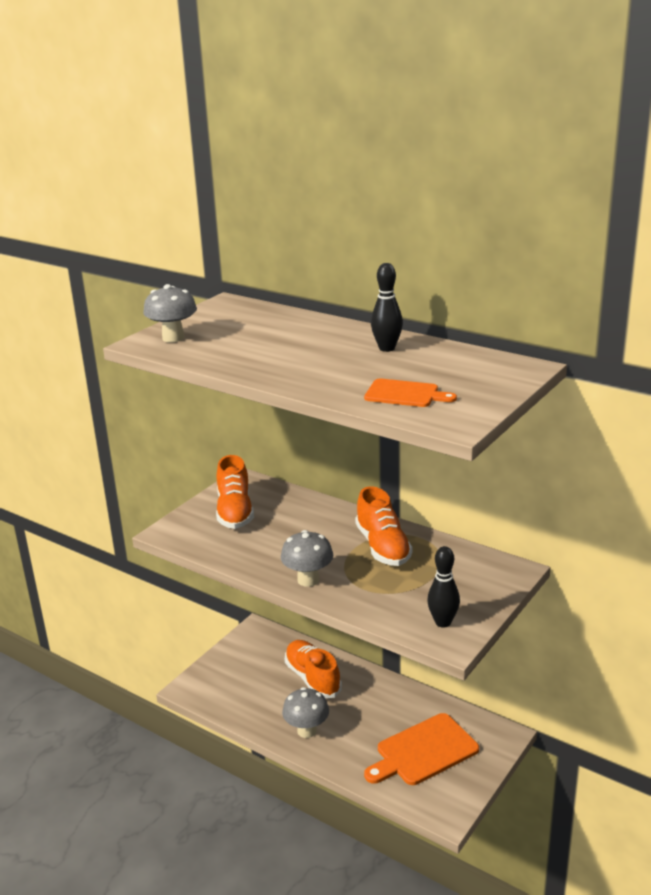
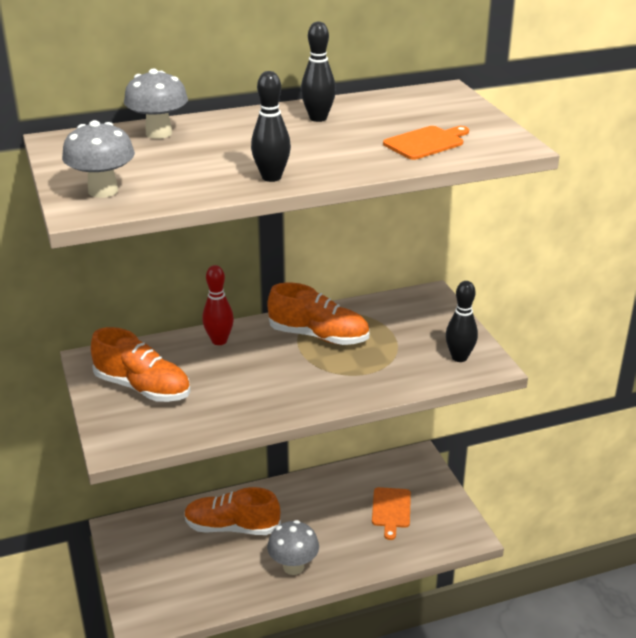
camera: 55 degrees left, 5 degrees up
(261, 370) = (271, 177): none -> black bowling pin
(308, 580) = (317, 395): grey mushroom -> grey mushroom (159, 133)
(322, 512) = (219, 341): none -> red bowling pin
(423, 751) = (391, 510): orange cutting board -> orange cutting board, size x0.60

